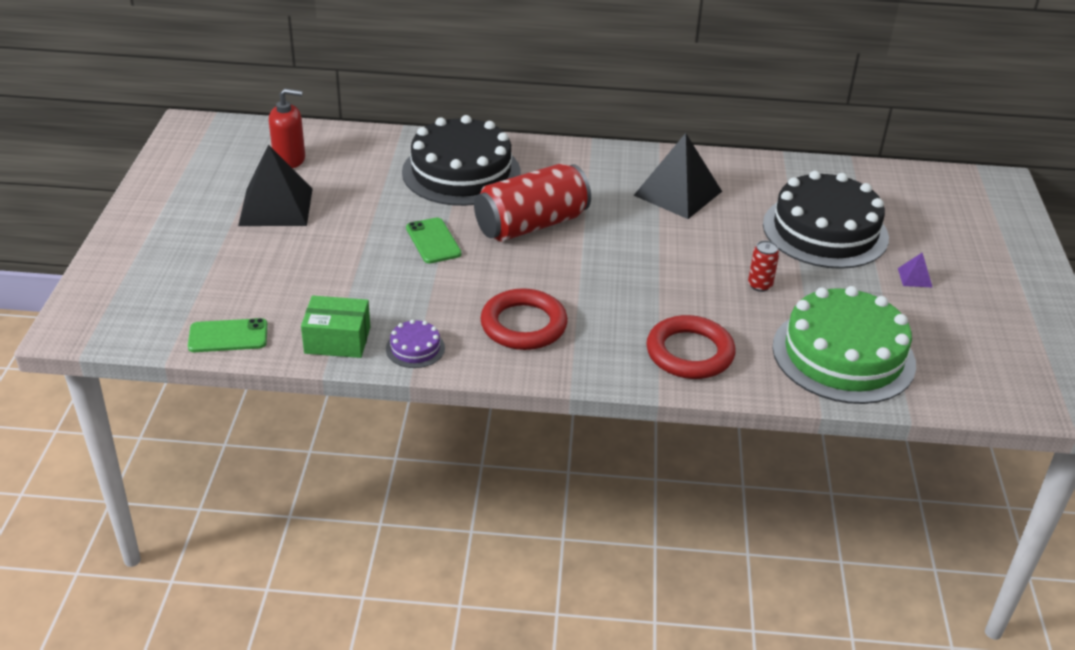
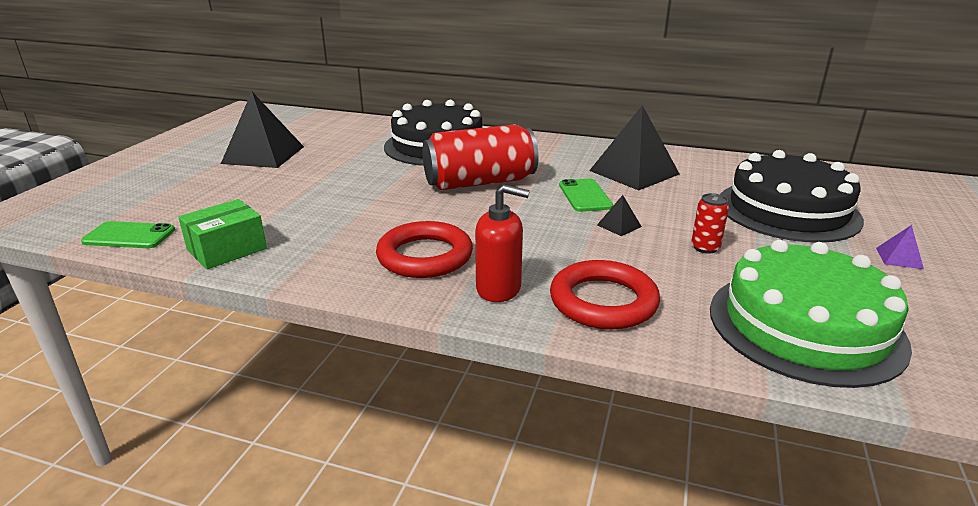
camera: 15 degrees right, 10 degrees down
(290, 159) = (301, 130): red soap dispenser -> red soap dispenser (499, 289)
(337, 340) = (227, 249): green box -> green box turned 60 degrees counterclockwise
(415, 348) = (297, 264): purple cake -> none
(433, 241) = (380, 186): green phone -> green phone (585, 196)
(681, 268) = (619, 225): none -> black pyramid

